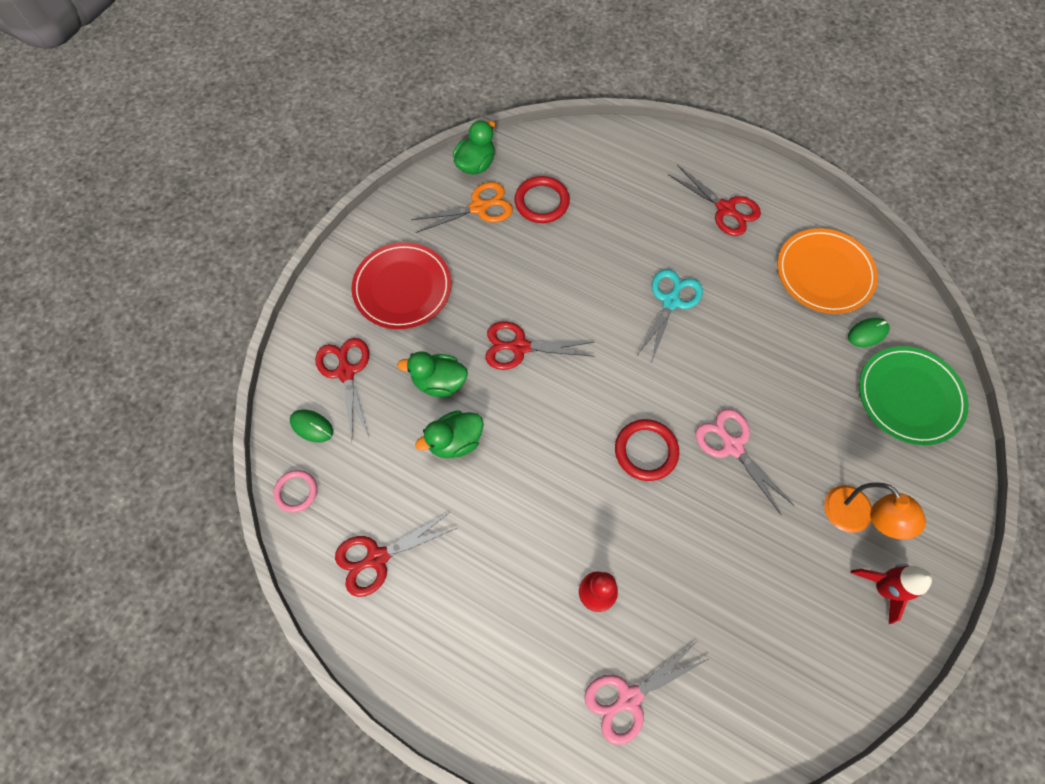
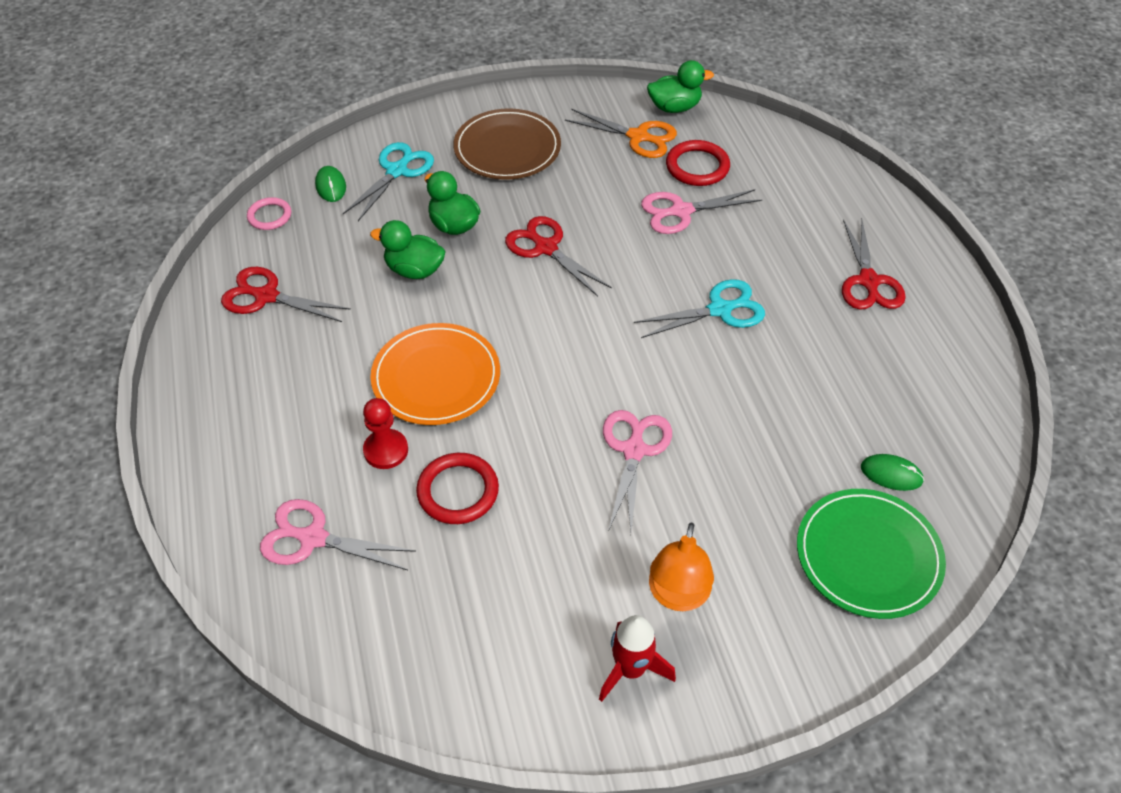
camera: 45 degrees right, 15 degrees down
(346, 372) = (397, 171): red scissors -> turquoise scissors
(402, 288) = (507, 148): red plate -> brown plate
(570, 246) = (681, 211): none -> pink scissors
(646, 451) = (553, 393): red ring -> red ring (458, 491)
(824, 273) = (908, 397): orange plate -> orange plate (436, 377)

